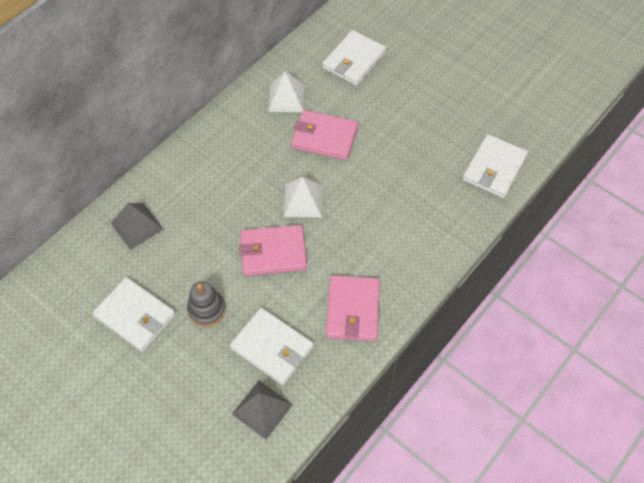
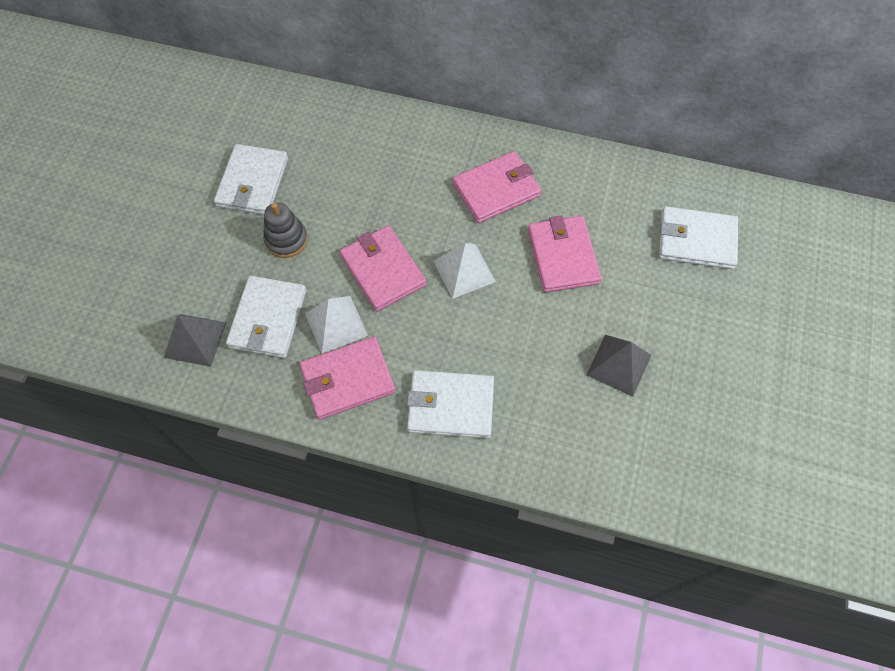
camera: 65 degrees right, 5 degrees up
(137, 226) = (354, 136): grey pyramid -> grey pyramid (619, 365)
(246, 153) = (496, 190): none -> pink wallet
(286, 98) = (595, 195): white pyramid -> white pyramid (336, 324)
(494, 168) = (630, 467): white wallet -> white wallet (450, 406)

